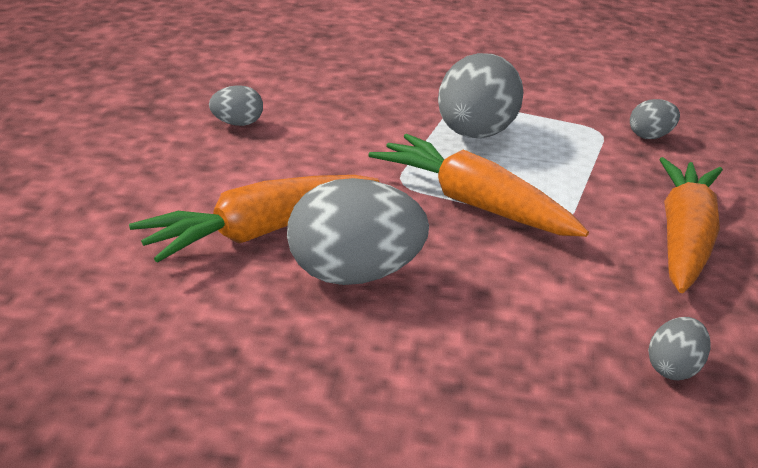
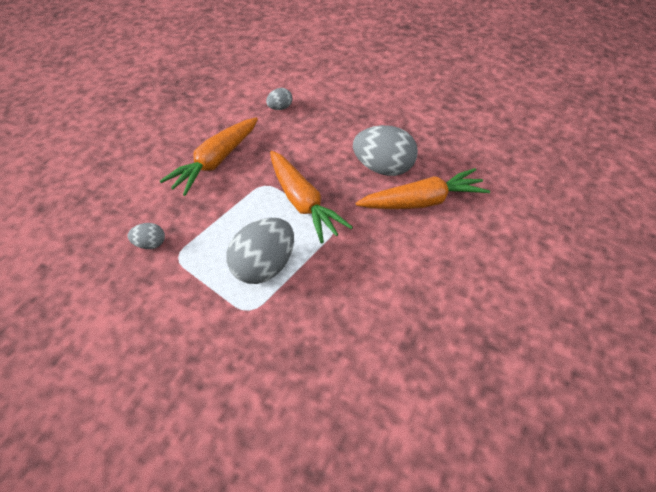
camera: 160 degrees left, 20 degrees up
(237, 124) = (423, 309): grey egg -> none

